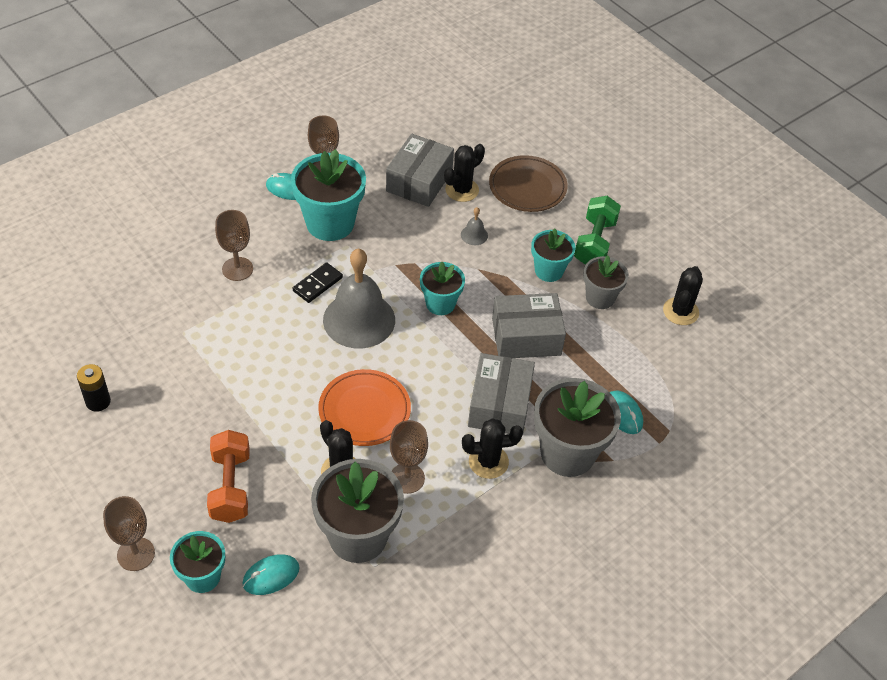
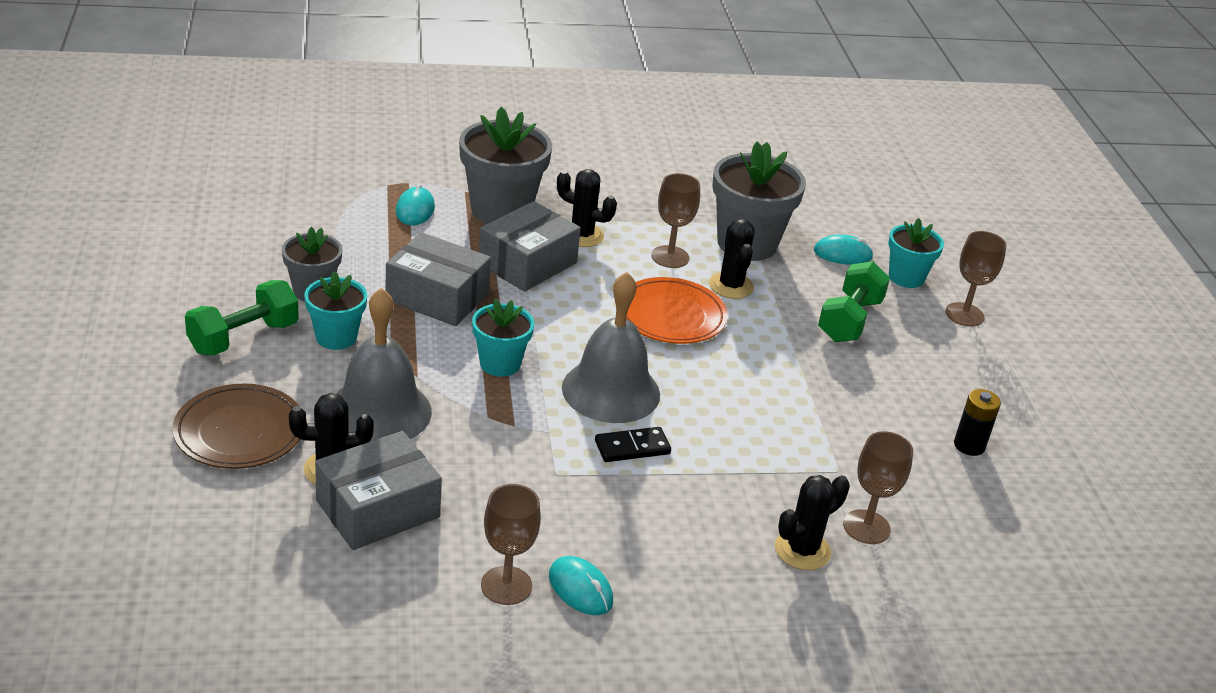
camera: 150 degrees left, 15 degrees down
(230, 487) = (849, 320): orange dumbbell -> green dumbbell
(237, 269) = (726, 511): brown goblet -> brown goblet (866, 527)
(330, 223) = (557, 511): turquoise flower pot -> none
(474, 235) = (379, 411): grey bell -> grey bell, size x2.48
(680, 311) = (245, 245): black cactus -> black cactus (802, 550)

